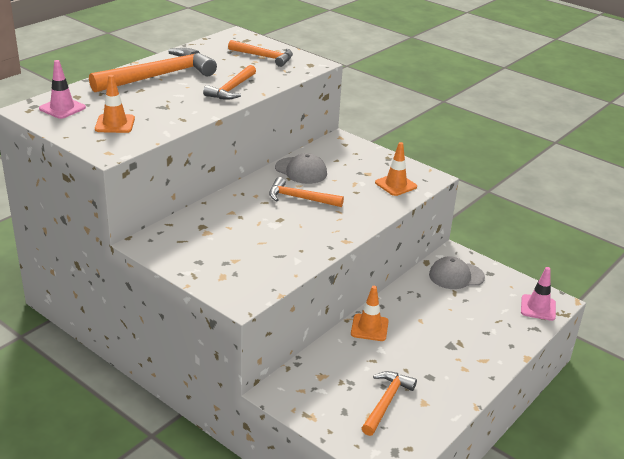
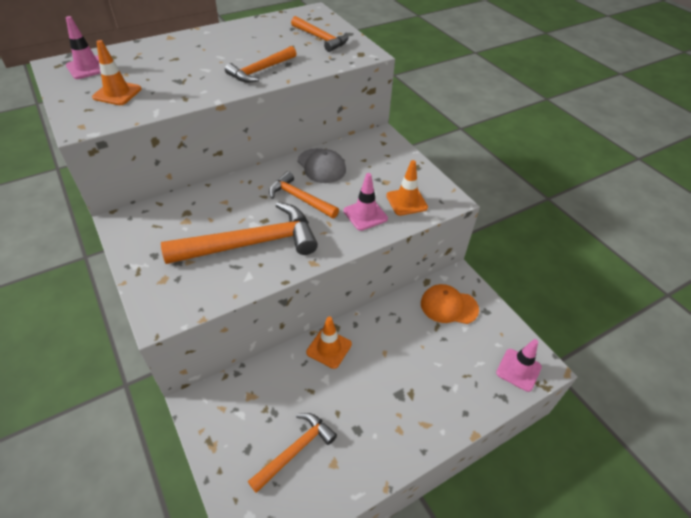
camera: 20 degrees right, 15 degrees up
(159, 76) = (204, 46): orange hammer -> orange hammer (251, 243)
(366, 200) = (365, 215): none -> pink traffic cone
(456, 276) = (449, 306): grey cap -> orange cap

